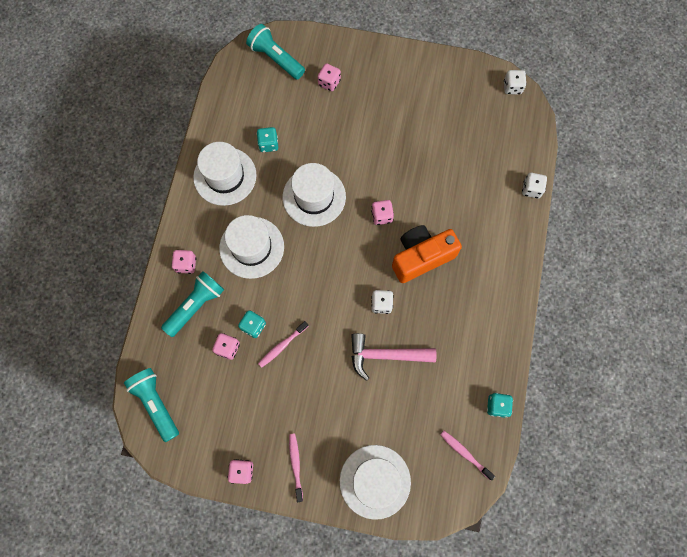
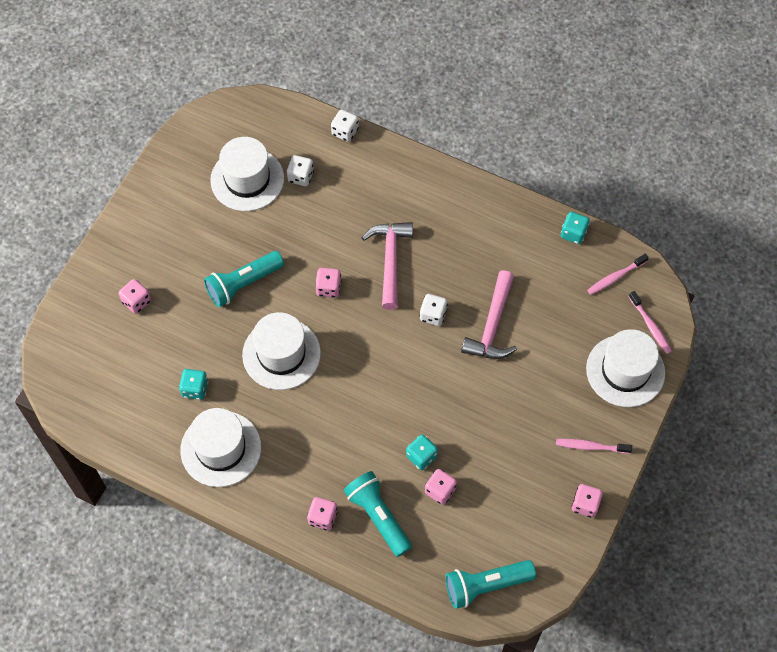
camera: 75 degrees left, 10 degrees down
(251, 247) = (323, 437): white hat -> white hat (247, 179)
(276, 58) = (79, 354): turquoise flashlight -> turquoise flashlight (243, 284)
(282, 346) = (453, 430): pink toothbrush -> pink toothbrush (650, 326)
(421, 257) = (390, 260): orange camera -> pink hammer
(512, 87) = (215, 113): white dice -> white dice (301, 176)

